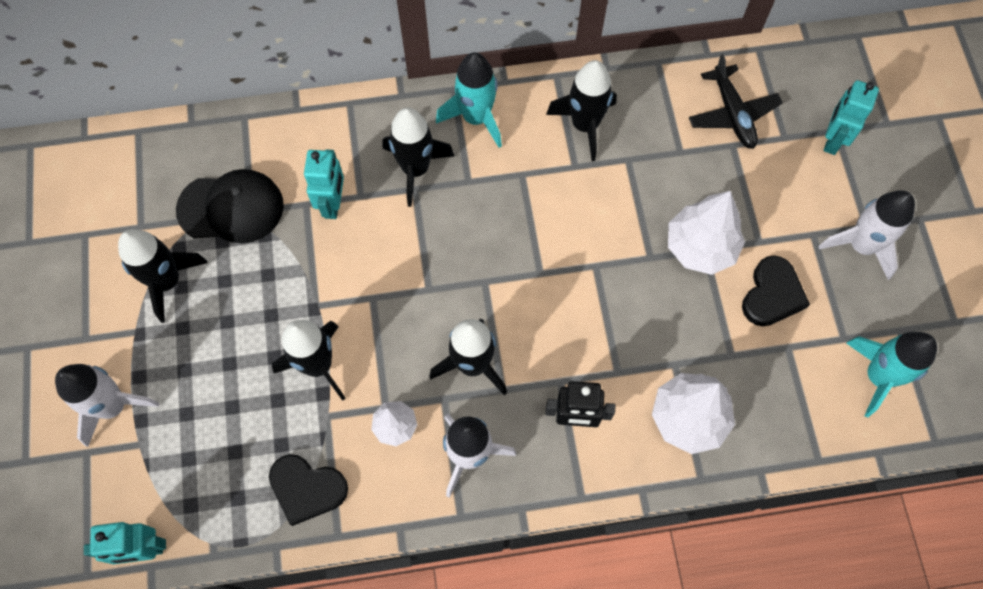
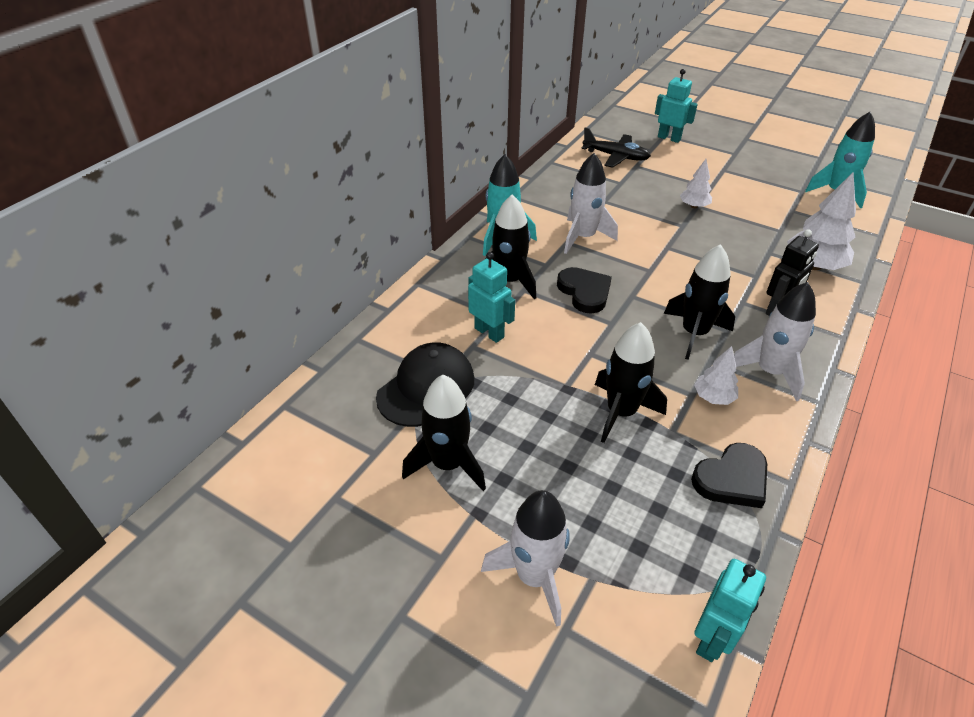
camera: 50 degrees left, 25 degrees down
(585, 125) = (561, 203): black rocket -> none
(700, 247) = (694, 206): white tree -> white tree, size x0.56
(772, 294) = (751, 199): black heart -> black heart (584, 292)
(832, 140) = (669, 138): turquoise robot -> turquoise robot turned 150 degrees clockwise
(861, 246) = (746, 160): white rocket -> white rocket (583, 237)

